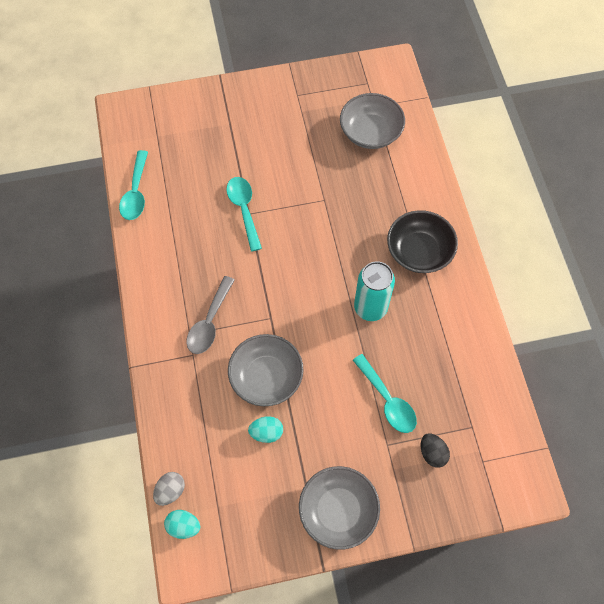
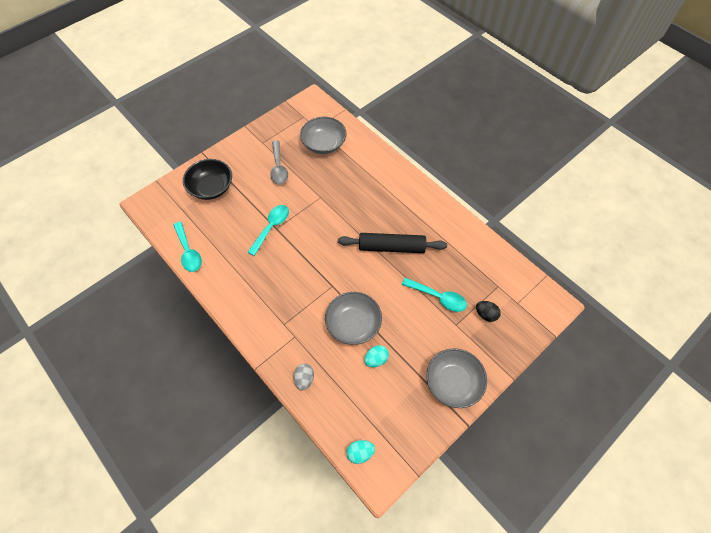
camera: 30 degrees left, 5 degrees down
(170, 491) = (336, 435): grey egg -> grey egg (304, 379)
(209, 322) = (293, 309): grey spoon -> grey spoon (278, 167)
(244, 210) = (271, 227): turquoise spoon -> turquoise spoon turned 75 degrees clockwise
(370, 308) = (391, 247): turquoise can -> black rolling pin
(419, 251) = (399, 199): black bowl -> black bowl (211, 187)

